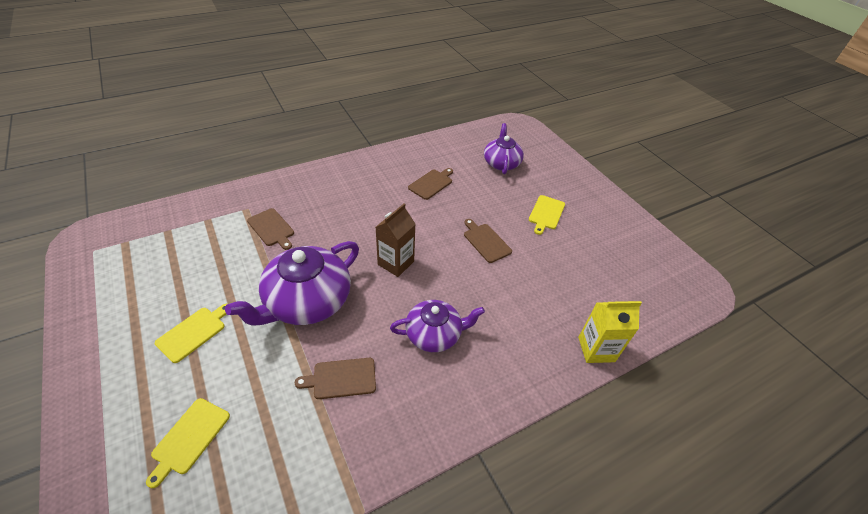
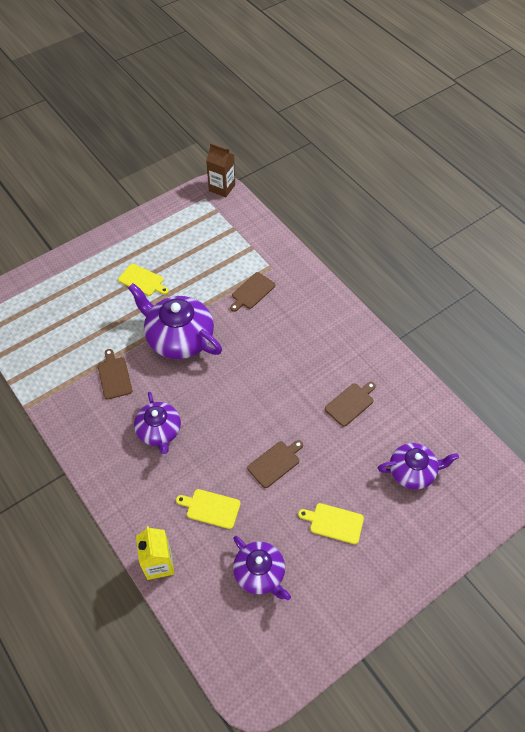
camera: 85 degrees right, 10 degrees up
(189, 438) = (68, 307): yellow cutting board -> yellow cutting board (211, 508)
(396, 263) = (231, 390): brown carton -> brown carton (222, 188)
(431, 183) = (350, 403): brown cutting board -> brown cutting board turned 75 degrees counterclockwise
(596, 268) = (260, 573): none -> purple teapot

